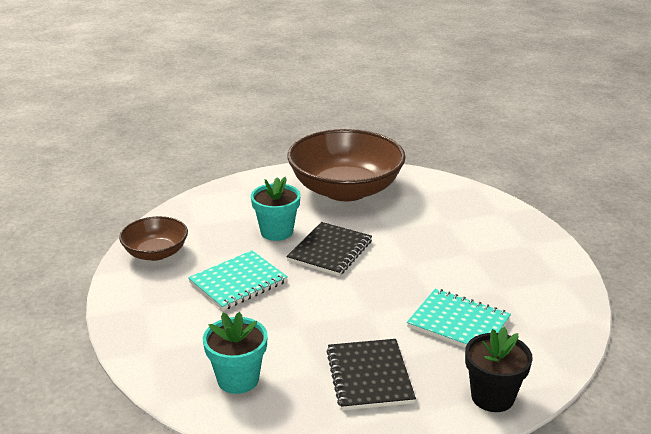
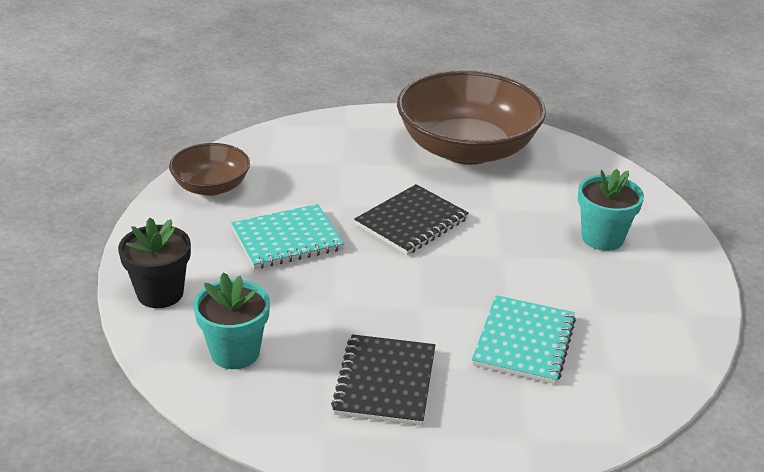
camera: 15 degrees right, 5 degrees up
(276, 232) = (359, 187): turquoise flower pot -> turquoise flower pot (602, 238)
(458, 323) = (523, 342): turquoise notebook -> turquoise notebook turned 60 degrees clockwise
(492, 397) = (520, 440): black flower pot -> black flower pot (160, 293)

